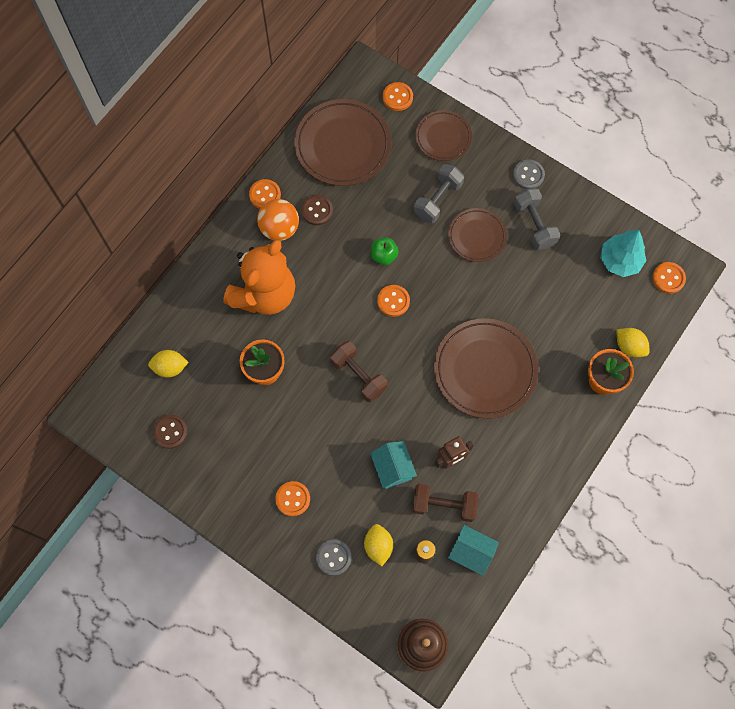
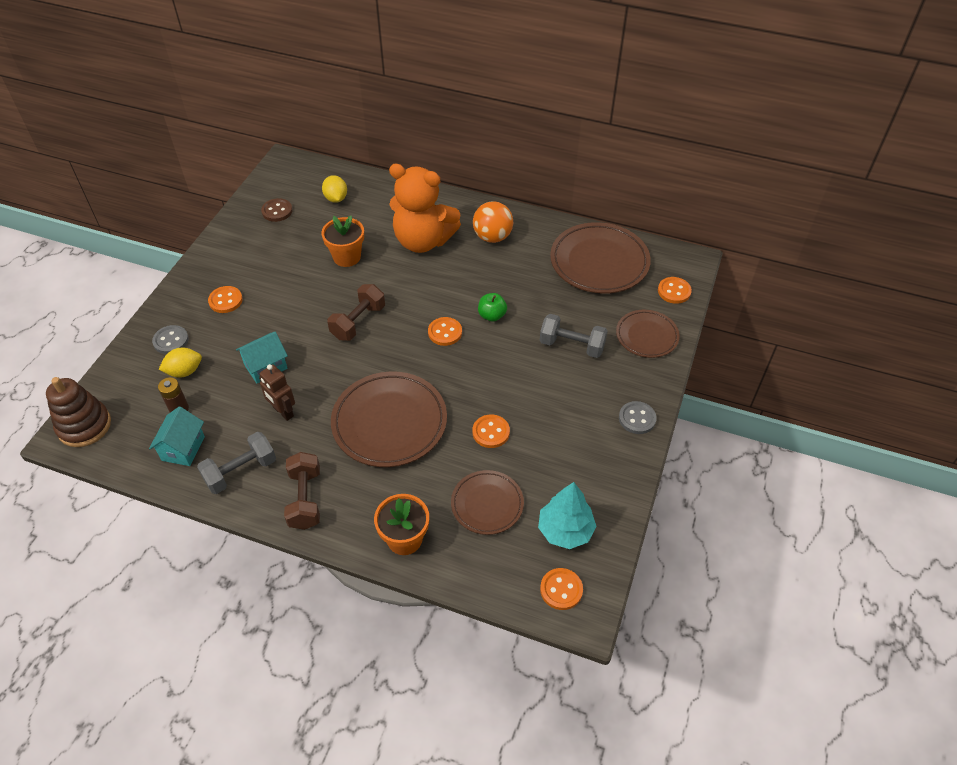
camera: 75 degrees right, 20 degrees down
(265, 195) = (522, 221): orange button -> orange button (491, 432)
(317, 211) = (521, 258): brown button -> none
(444, 505) = (232, 415): brown dumbbell -> brown dumbbell (305, 499)
(477, 236) = (542, 386): brown plate -> brown plate (487, 504)
(534, 225) = (577, 435): grey dumbbell -> grey dumbbell (241, 471)
(629, 346) = (455, 560): yellow lemon -> none

